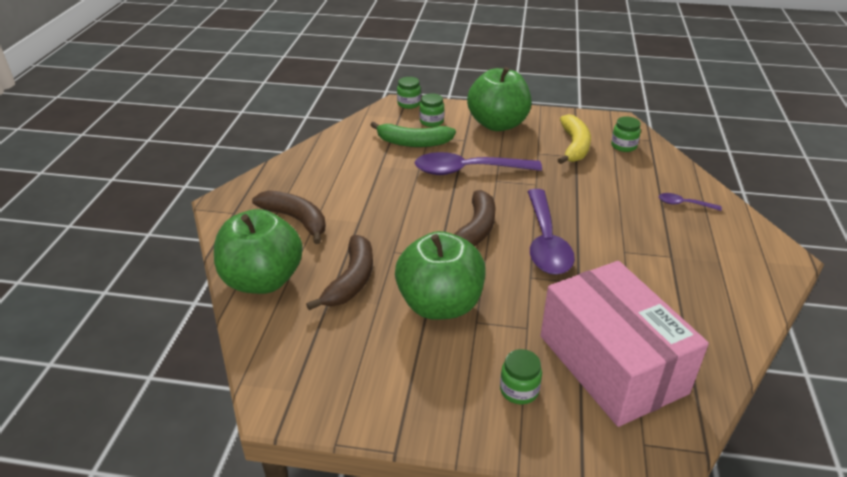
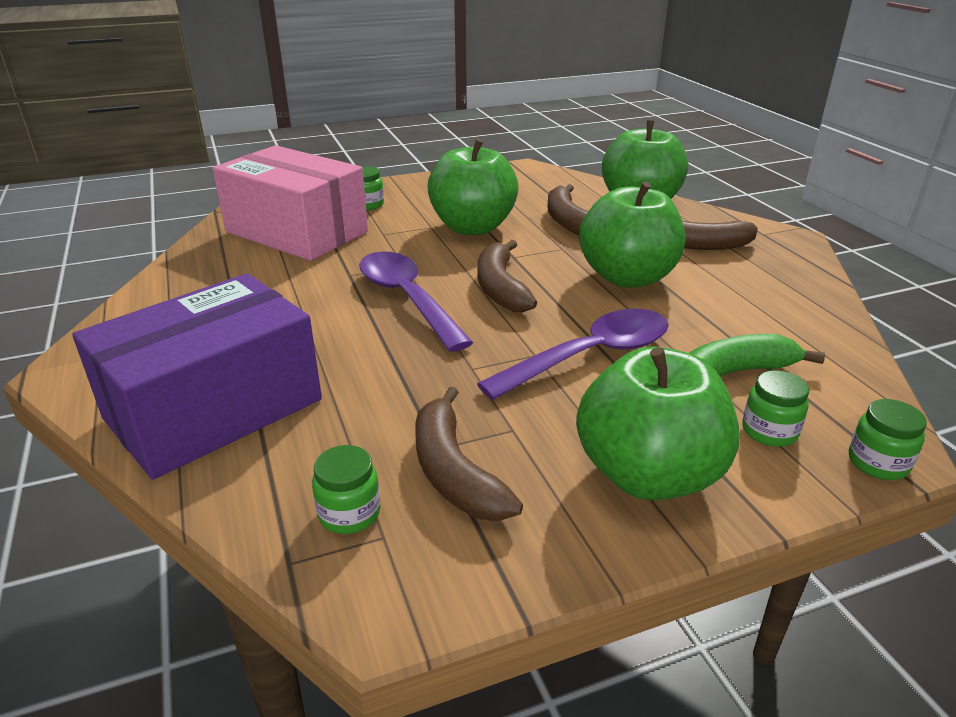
camera: 150 degrees right, 5 degrees down
(383, 209) = (627, 277): none -> green apple
(574, 146) = (454, 471): yellow banana -> brown banana
(684, 204) = (214, 409): purple spoon -> purple box

